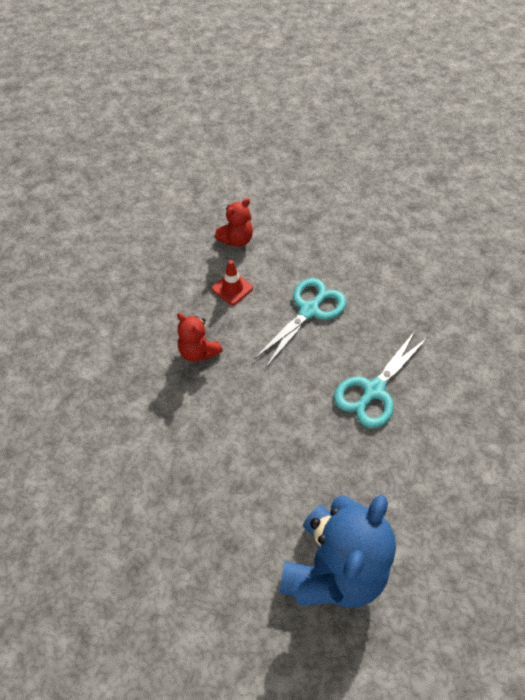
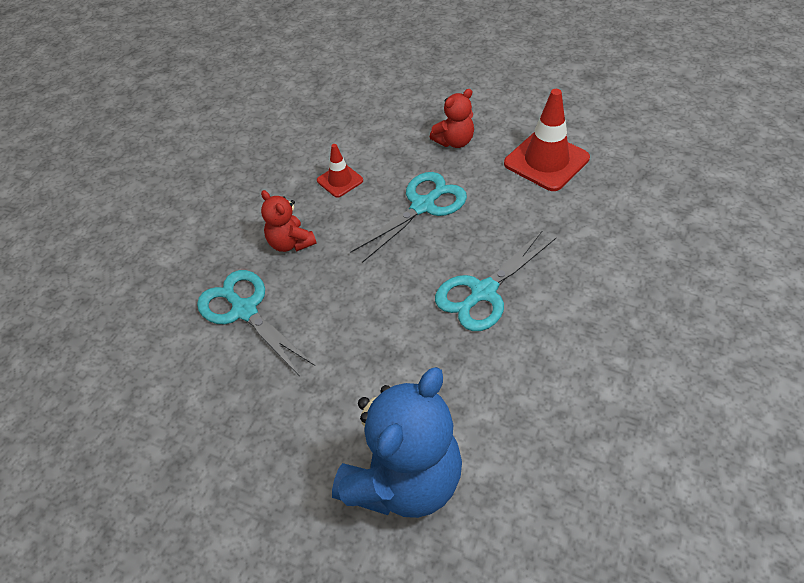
camera: 10 degrees right, 5 degrees down
(168, 419) = (244, 310): none -> turquoise scissors
(236, 240) = (353, 132): red teddy bear -> red teddy bear (454, 141)
(408, 263) = (546, 161): none -> red traffic cone

